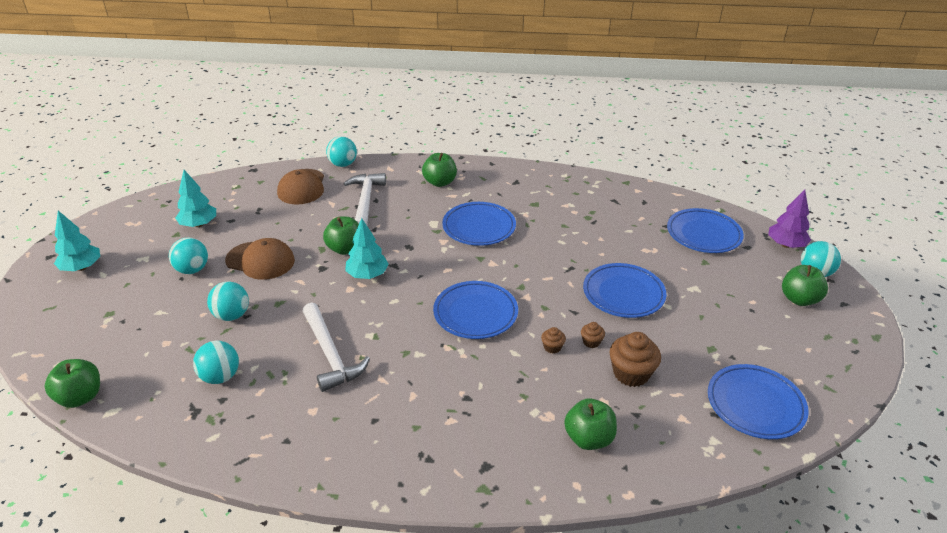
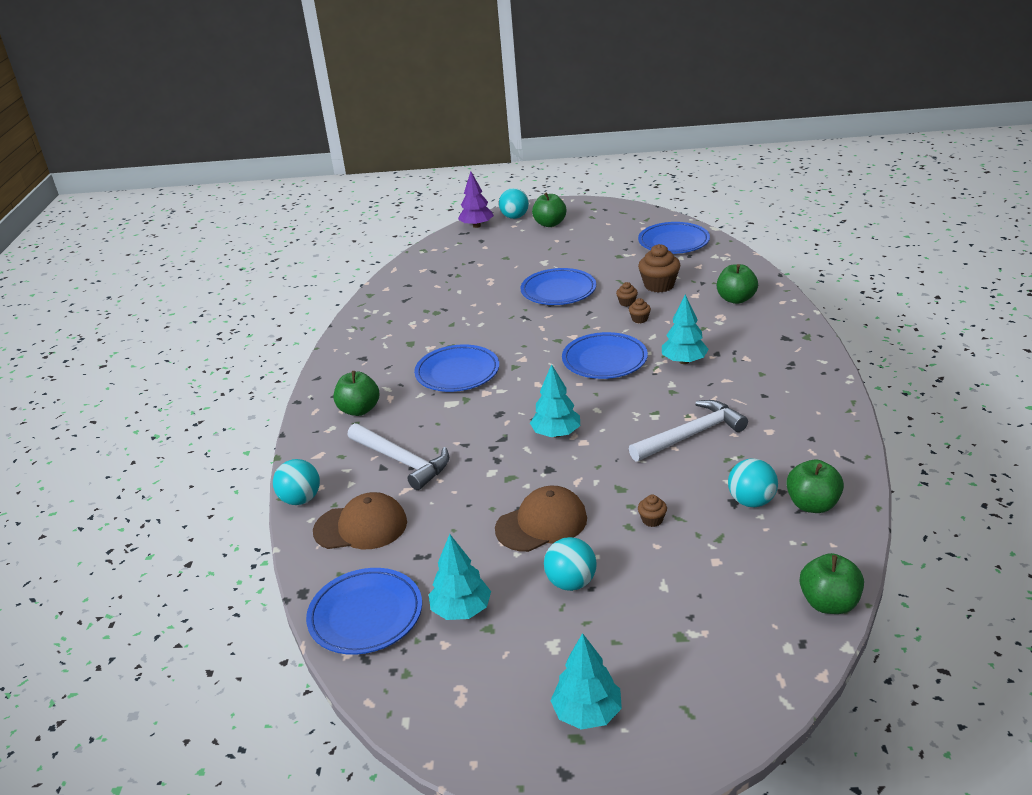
camera: 90 degrees left, 5 degrees down
(232, 315) = (652, 520): turquoise ball -> brown cupcake
(260, 261) = (542, 523): brown cap -> brown cap turned 45 degrees clockwise
(345, 249) = (508, 459): green apple -> green apple (812, 505)
(365, 201) = (402, 461): white hammer -> white hammer turned 135 degrees counterclockwise
(458, 369) = (684, 361): none -> turquoise tree
(703, 234) = (463, 257): blue plate -> blue plate (365, 615)

